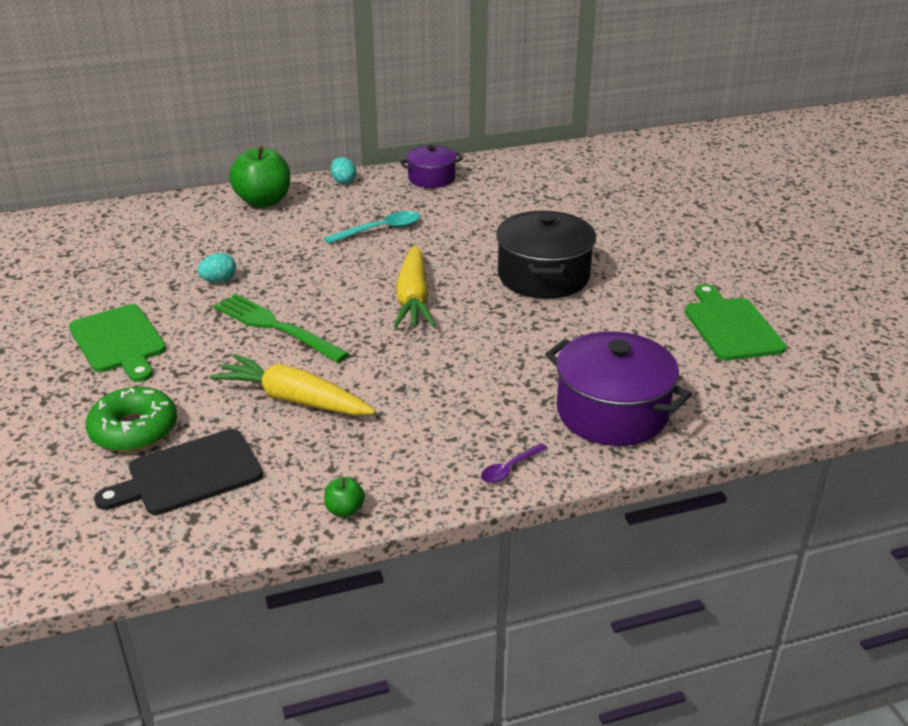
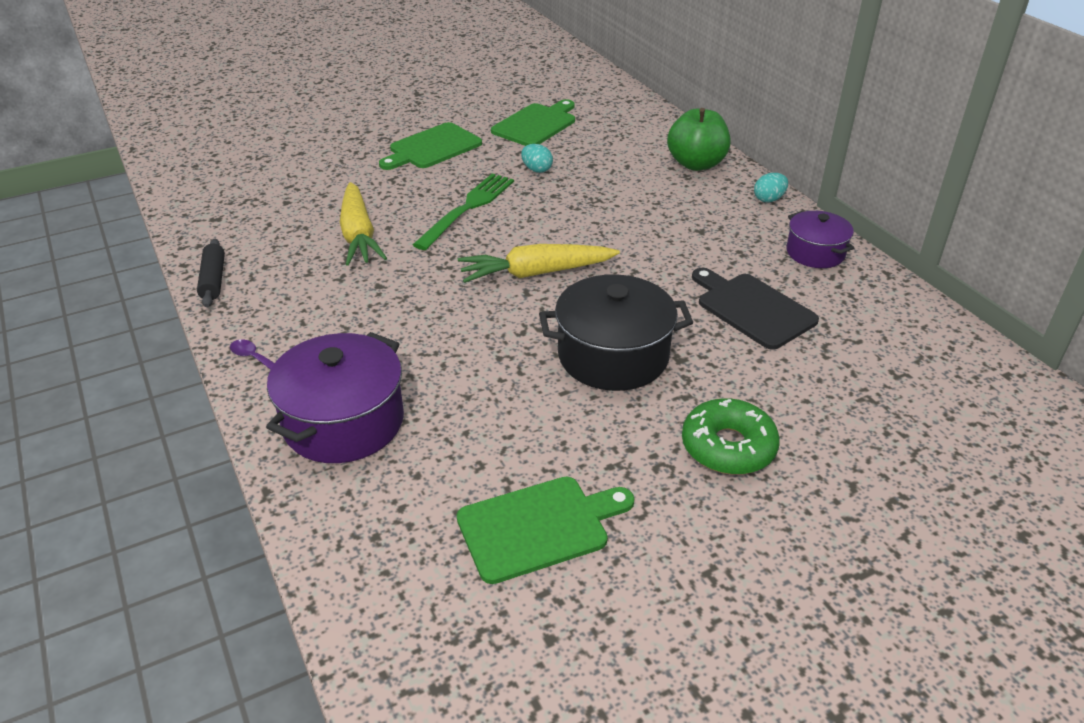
camera: 80 degrees right, 5 degrees up
(115, 271) = (536, 124): none -> green cutting board
(134, 430) = (318, 177): green donut -> green donut (728, 447)
(189, 474) = (264, 208): black cutting board -> black cutting board (752, 309)
(294, 399) = (358, 235): yellow carrot -> yellow carrot turned 150 degrees clockwise
(344, 510) = (213, 280): green apple -> black rolling pin
(381, 230) = (670, 236): turquoise spoon -> none

